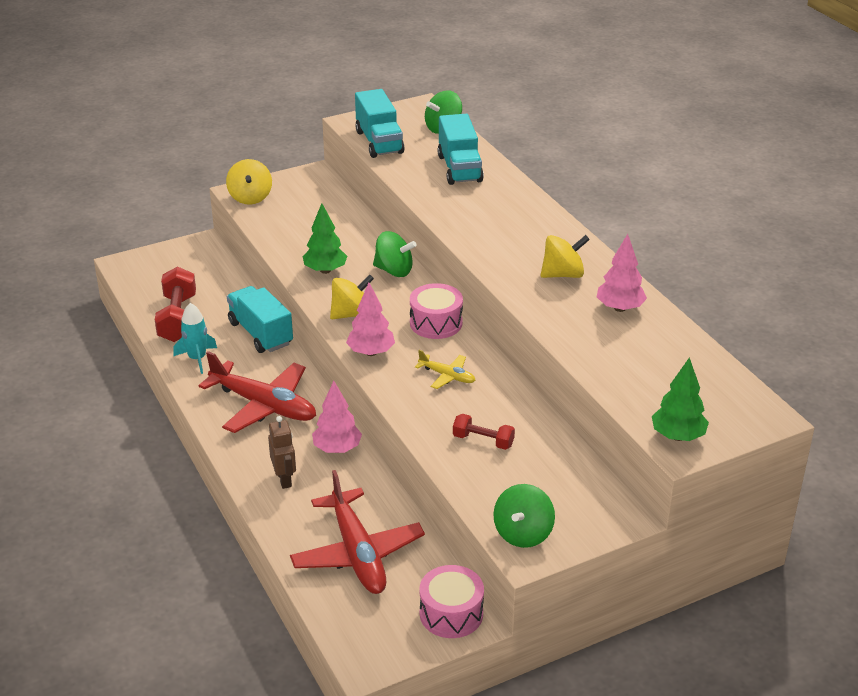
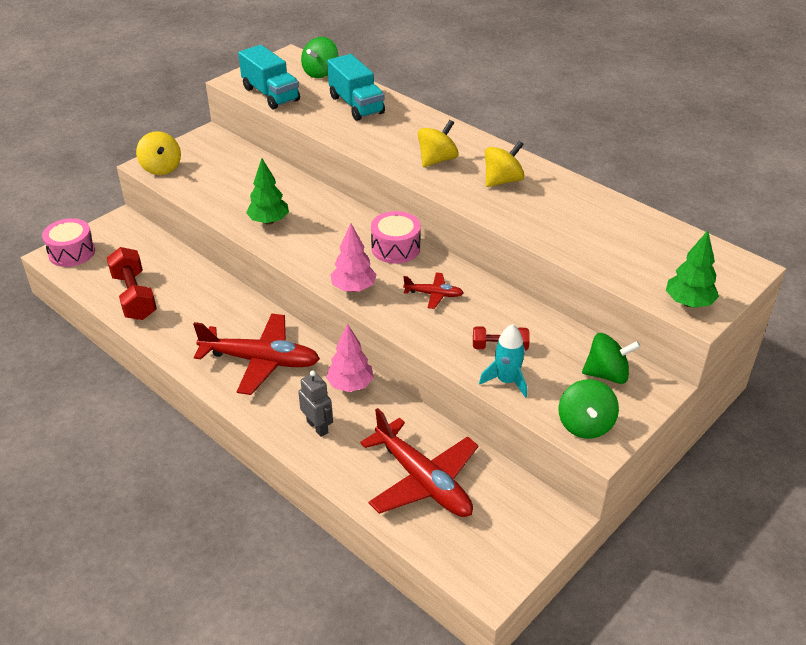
camera: 20 degrees left, 5 degrees up
(197, 359) = (173, 331): turquoise rocket -> turquoise rocket (506, 381)
(260, 333) = (221, 293): turquoise truck -> none
(284, 479) = (317, 427): brown robot -> grey robot
(352, 314) = (316, 256): yellow spinning top -> yellow spinning top (437, 160)
(394, 270) = (331, 208): green spinning top -> green spinning top (607, 374)
(447, 376) = (433, 294): yellow plane -> red plane
(451, 613) = (537, 514): pink drum -> pink drum (72, 252)
(620, 308) = (568, 200): pink tree -> none

